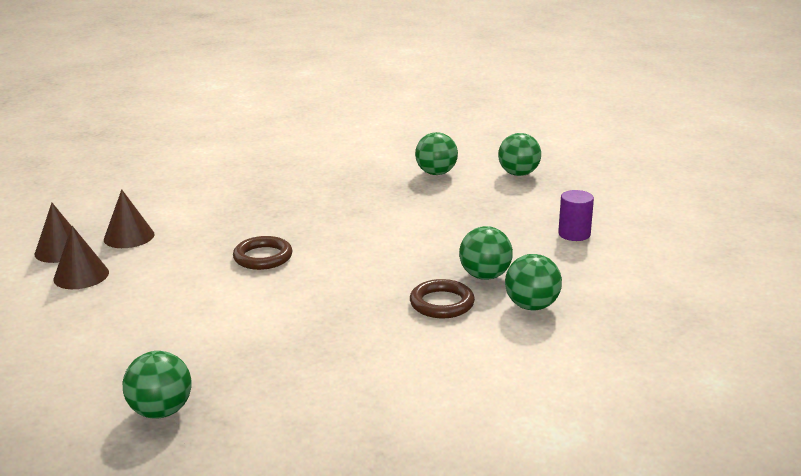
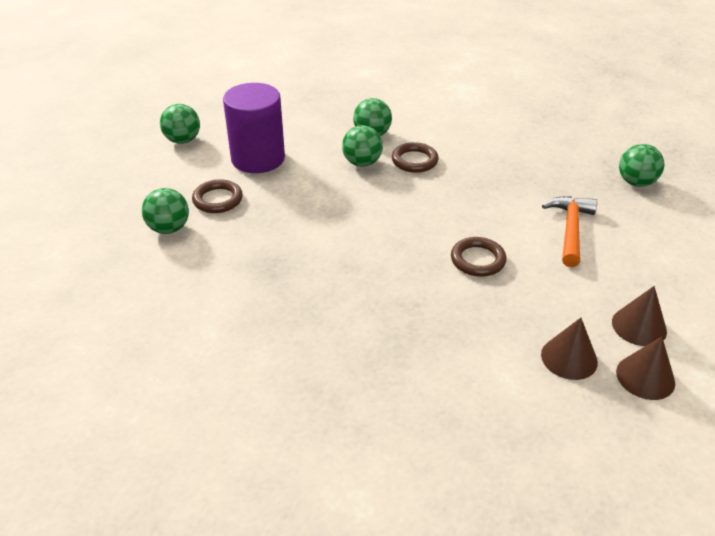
camera: 135 degrees left, 15 degrees up
(200, 318) = (570, 230): none -> orange hammer
(436, 173) = (218, 272): green ball -> green ball (183, 140)
(530, 199) = (218, 200): none -> brown ring
(574, 234) = (258, 158): purple cylinder -> purple cylinder, size x2.05

